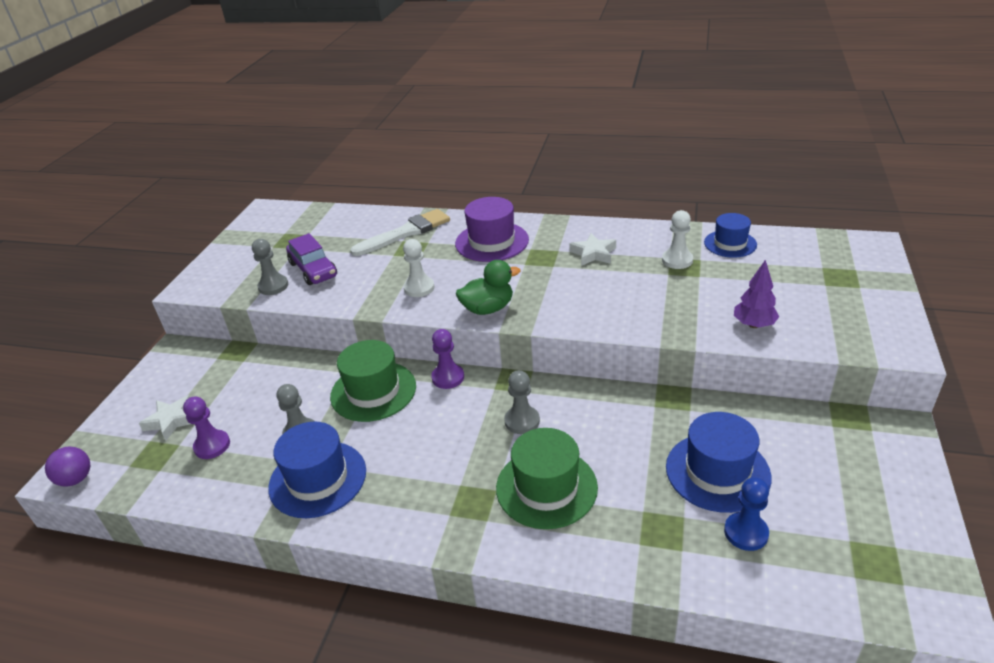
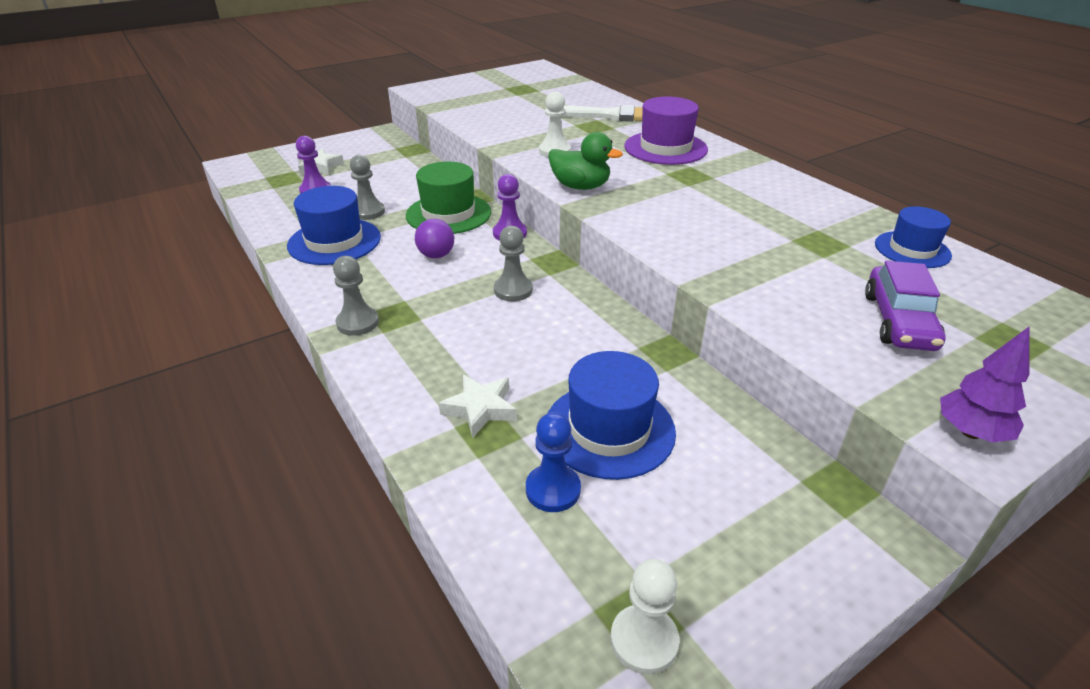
camera: 40 degrees right, 0 degrees up
(76, 479) = (234, 169): purple ball -> purple ball (436, 255)
(273, 286) = (464, 108): grey pawn -> grey pawn (358, 323)
(313, 270) = (505, 110): purple car -> purple car (898, 321)
(546, 487) = (455, 341): green hat -> none
(593, 254) = (742, 193): white star -> white star (480, 409)
(677, 260) = (822, 235): white pawn -> white pawn (644, 640)
(754, 325) = (812, 321): purple tree -> purple tree (970, 432)

